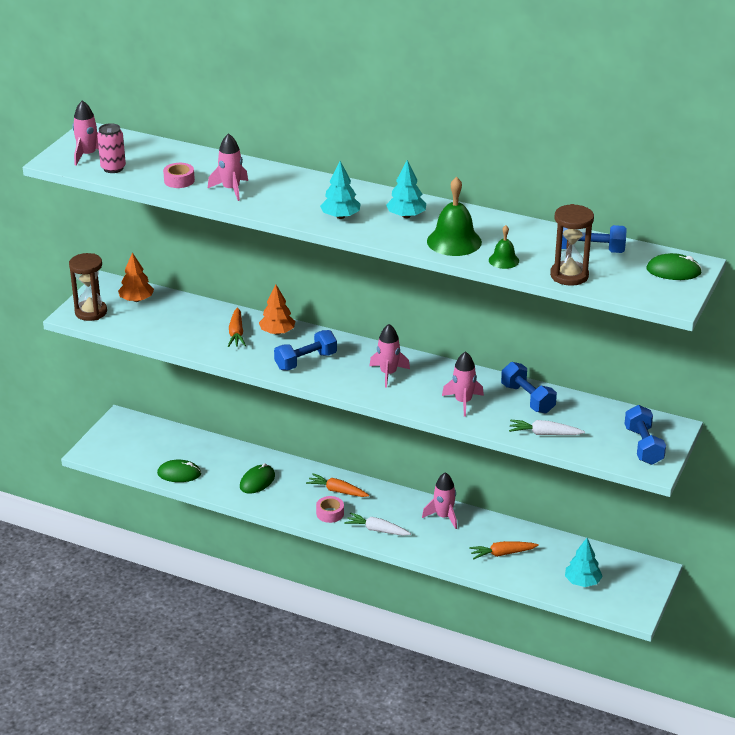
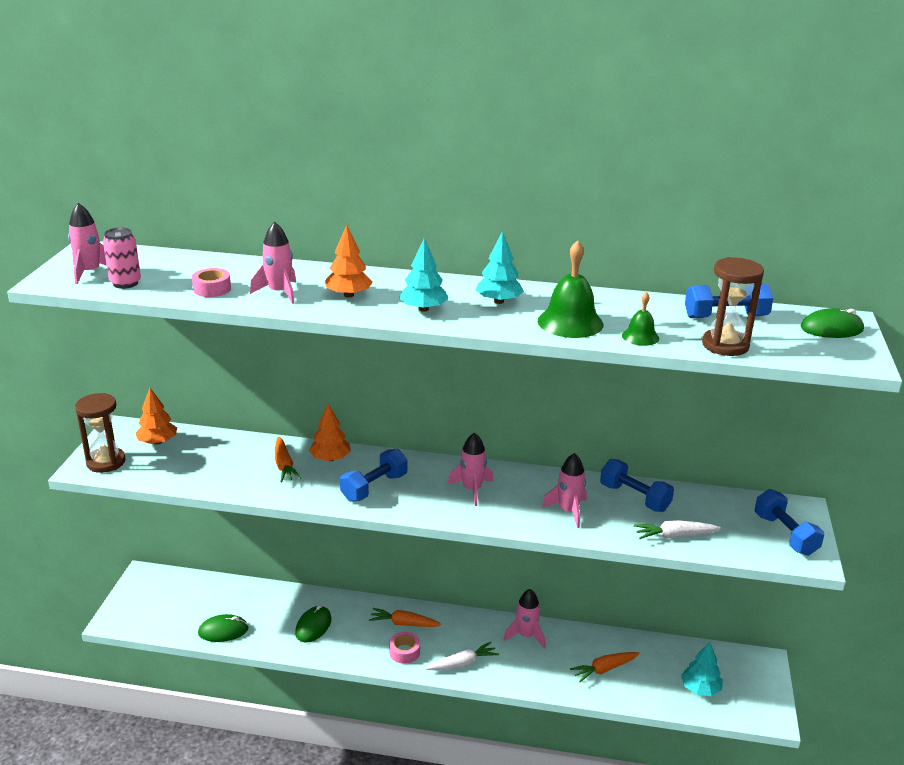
camera: 15 degrees left, 5 degrees down
(286, 197) = (348, 295): none -> orange tree
(377, 530) = (462, 663): white carrot -> white carrot turned 150 degrees clockwise

